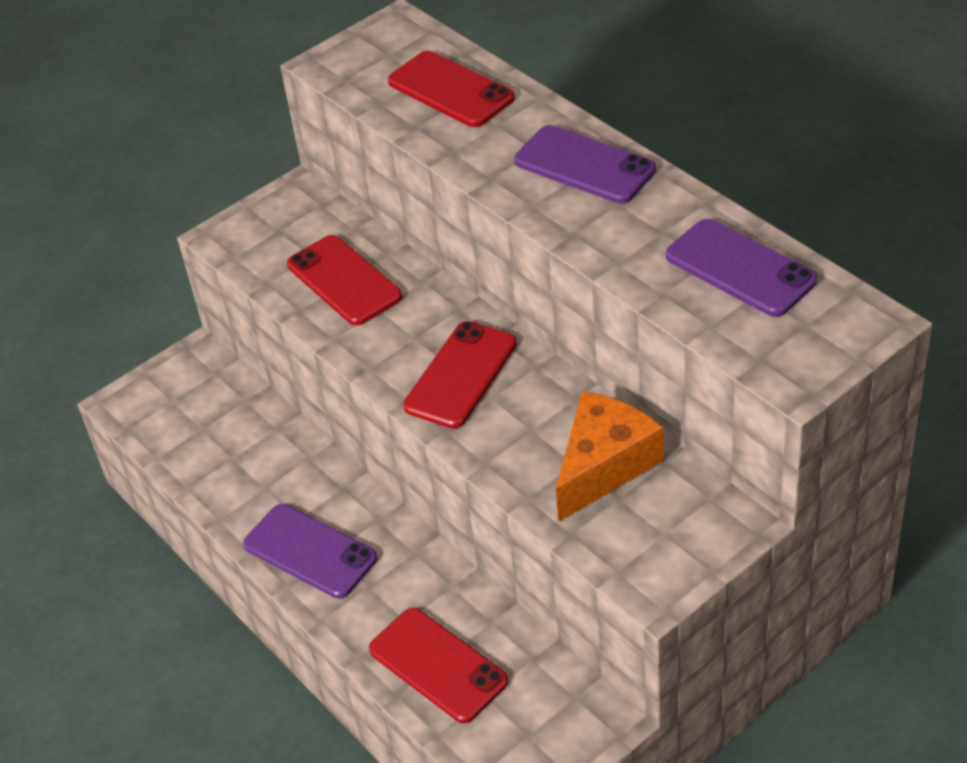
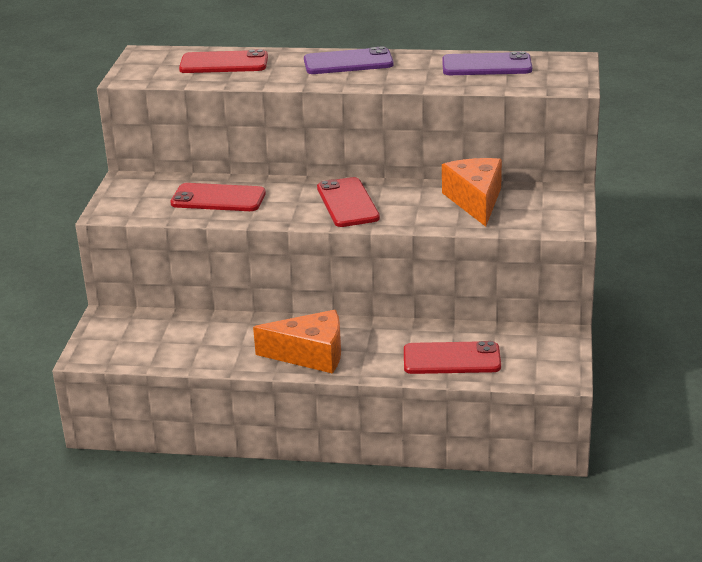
camera: 45 degrees left, 15 degrees down
(310, 551) = (310, 355): purple phone -> orange cheese

